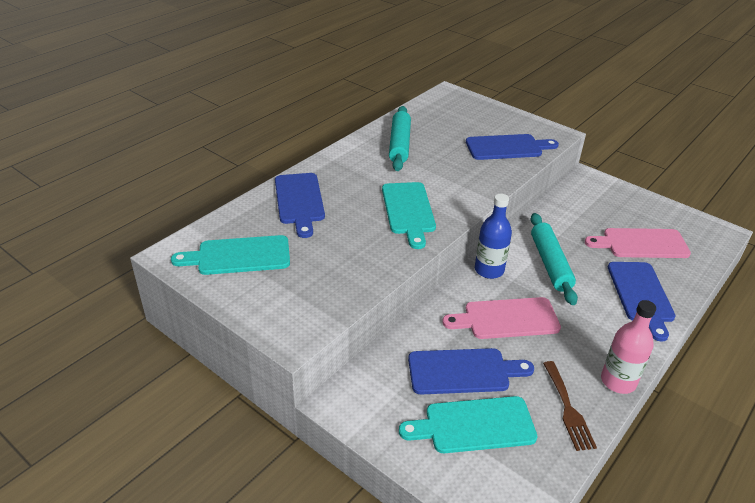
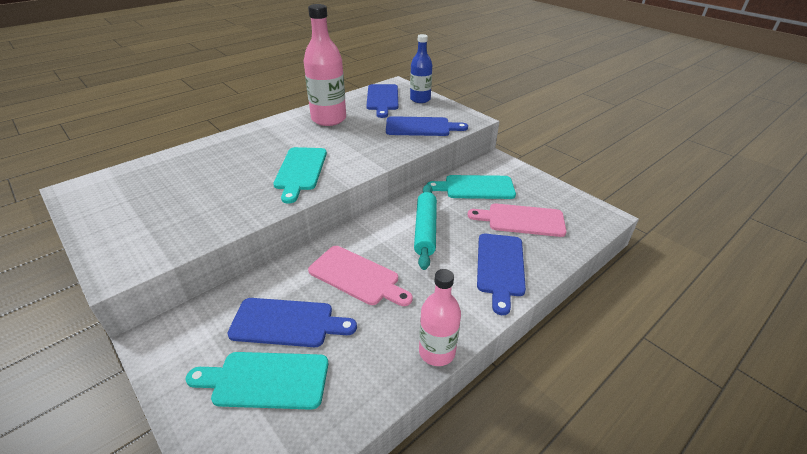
camera: 10 degrees right, 0 degrees up
(239, 256) = (127, 196): turquoise cutting board -> turquoise cutting board (475, 187)
(299, 201) = (212, 156): blue cutting board -> blue cutting board (382, 99)
(399, 144) = (329, 119): turquoise rolling pin -> pink bottle
(489, 270) = (365, 230): blue bottle -> blue bottle (420, 99)
(506, 319) = (357, 276): pink cutting board -> pink cutting board turned 150 degrees counterclockwise
(568, 409) = (370, 375): brown fork -> none

